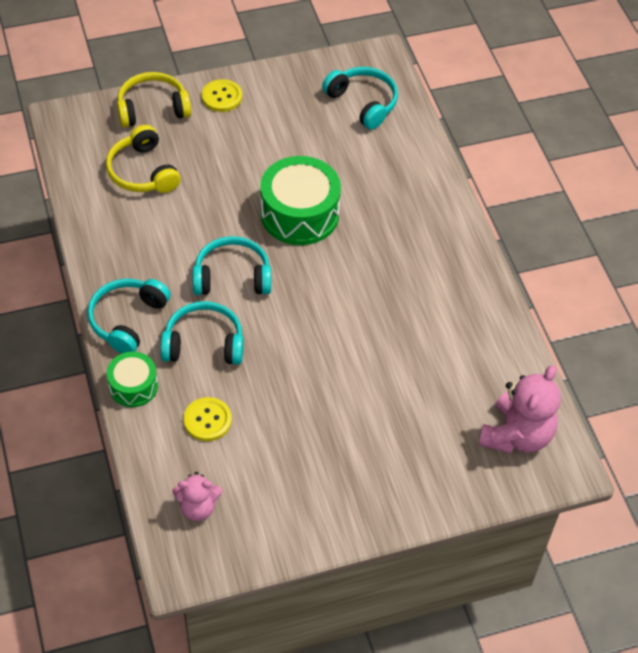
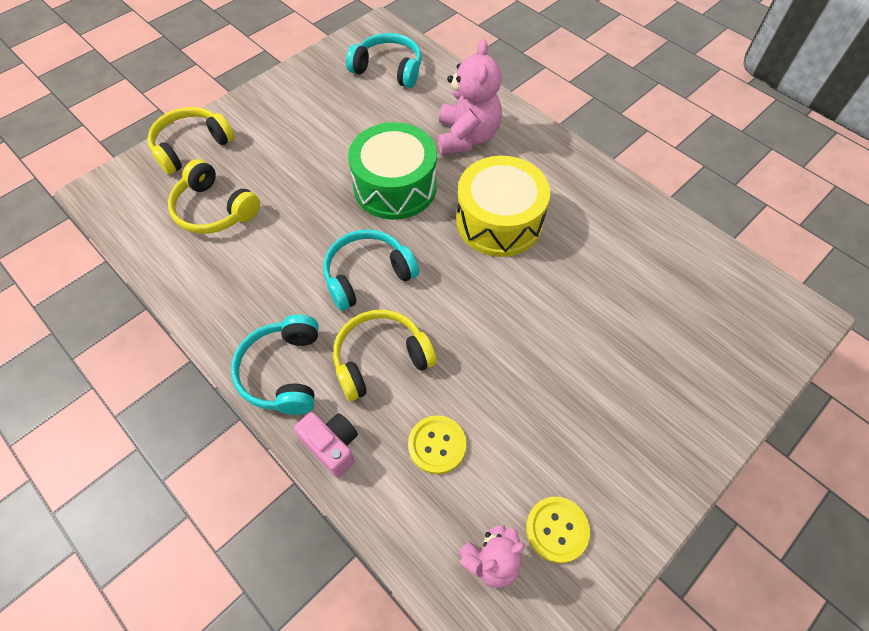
camera: 25 degrees left, 5 degrees up
(133, 386) = (332, 446): green drum -> pink camera
(204, 343) = (381, 359): turquoise headphones -> yellow headphones
(222, 97) = (255, 111): yellow button -> yellow button (557, 529)
(367, 280) = (499, 221): none -> yellow drum
(516, 435) = (736, 307): pink teddy bear -> pink teddy bear (467, 137)

